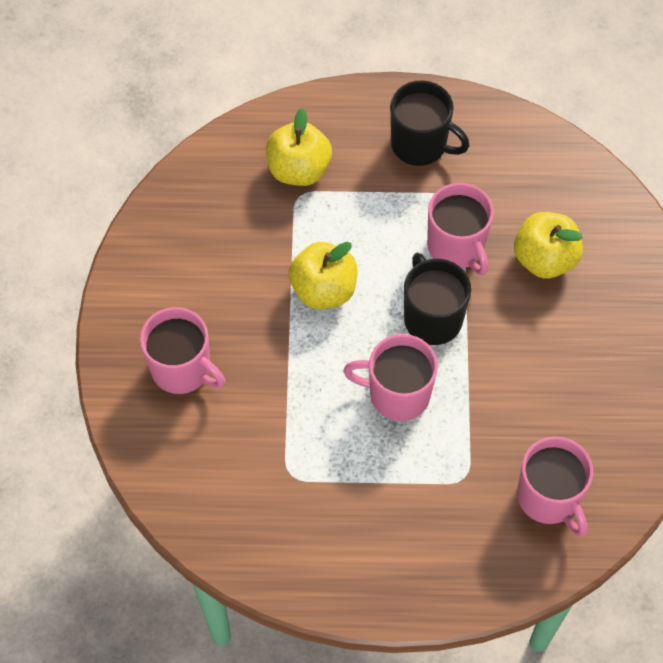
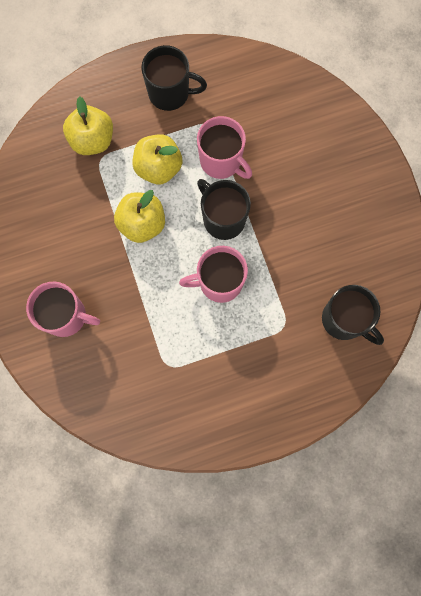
camera: 20 degrees left, 15 degrees up
(544, 259) = (283, 150): yellow apple -> yellow apple (158, 168)
(549, 498) = (344, 320): pink mug -> black mug

